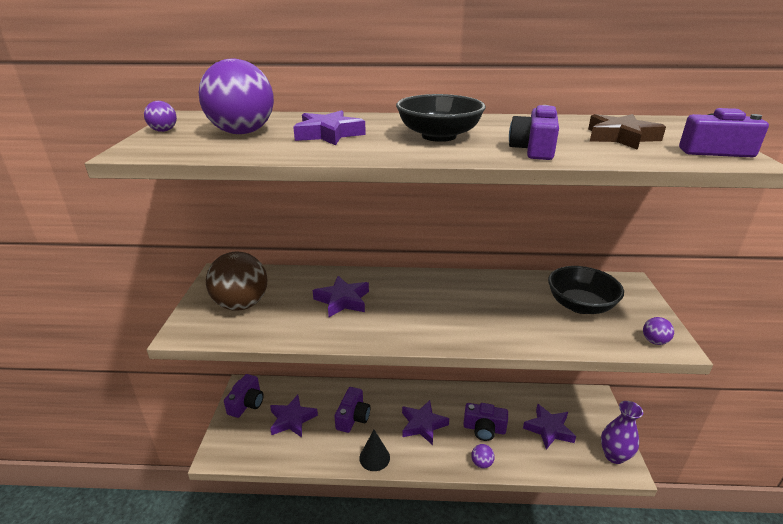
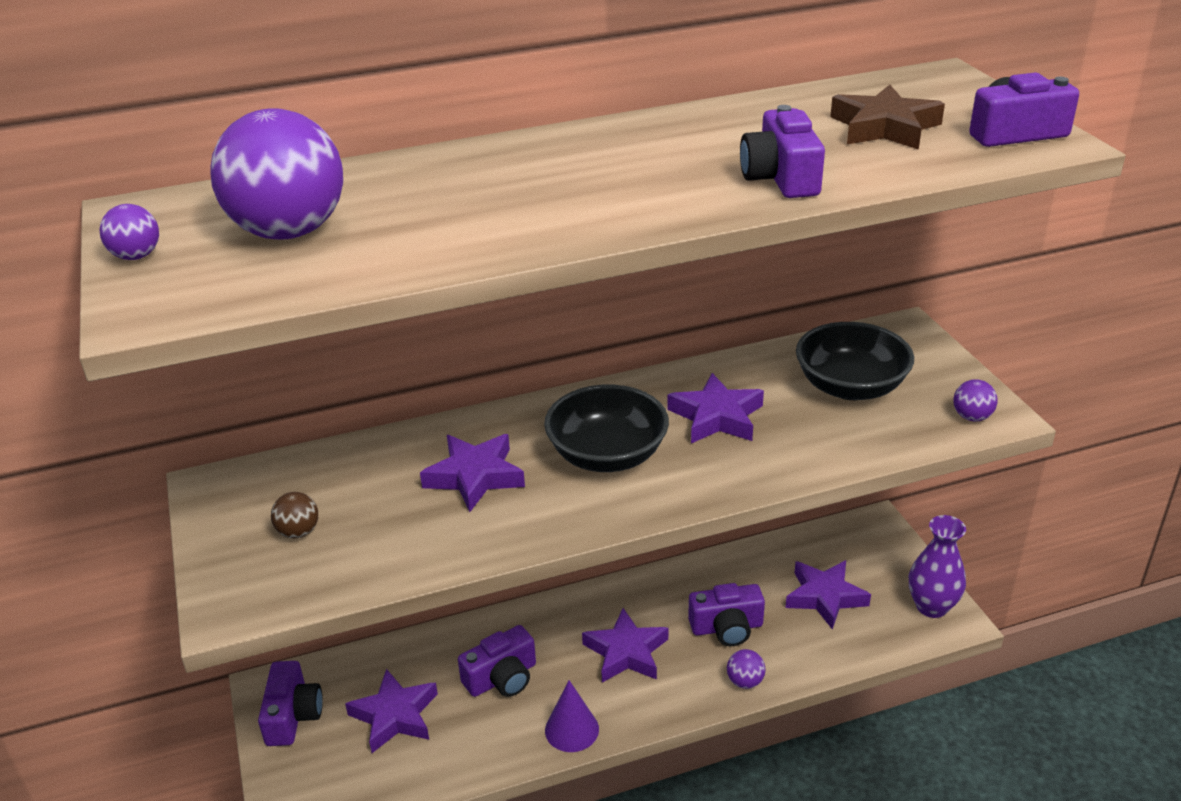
camera: 20 degrees left, 5 degrees up
(241, 304) = (298, 532): brown ball -> brown ball, size x0.43
(328, 134) = (443, 206): purple star -> purple star (716, 417)
(353, 417) = (502, 678): purple camera -> purple camera turned 60 degrees clockwise
(374, 457) = (571, 729): black cone -> purple cone
(439, 136) = (623, 176): black bowl -> black bowl (607, 455)

